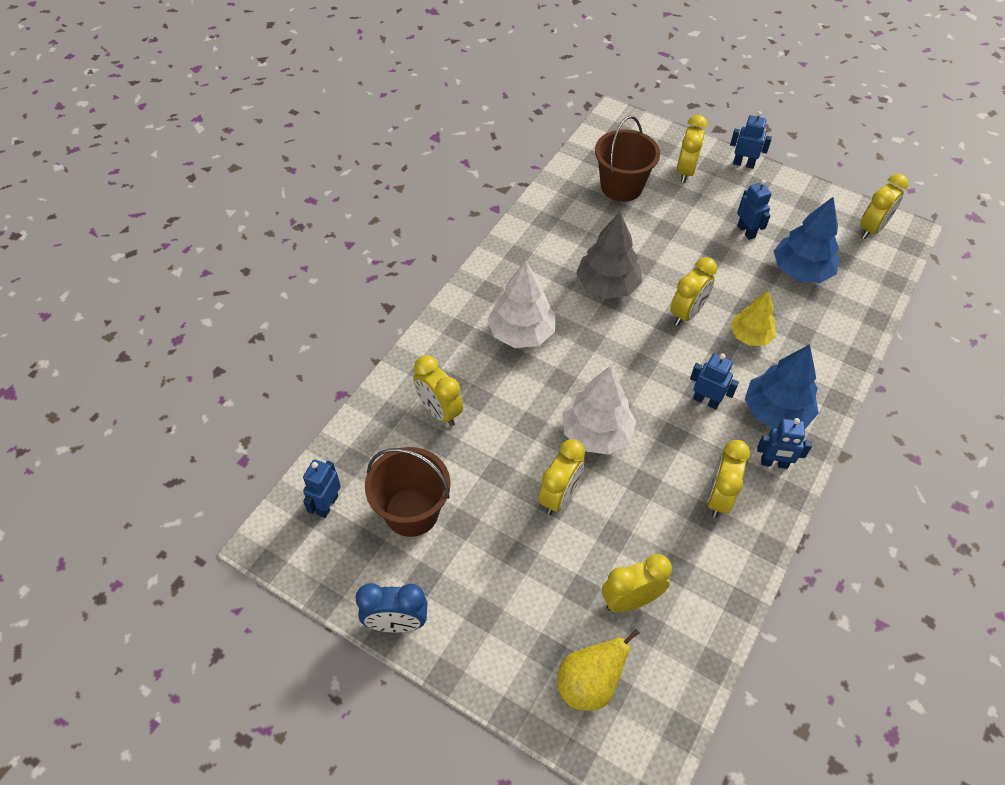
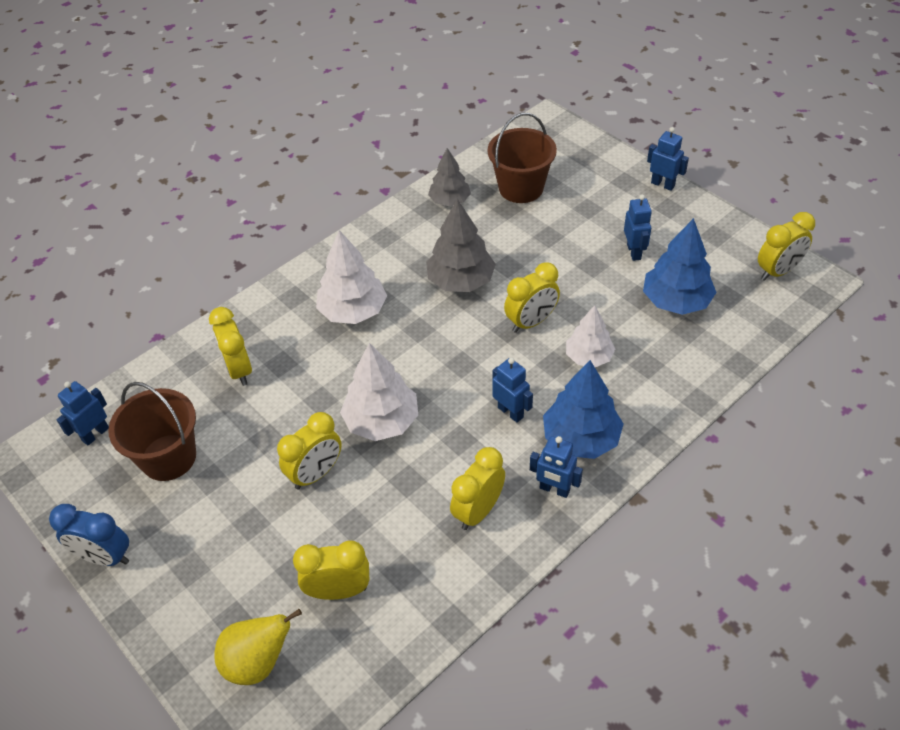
camera: 20 degrees right, 5 degrees down
(562, 209) = (450, 201): none -> grey tree
(685, 171) = (596, 183): yellow clock -> none
(750, 336) = (588, 357): yellow tree -> white tree

